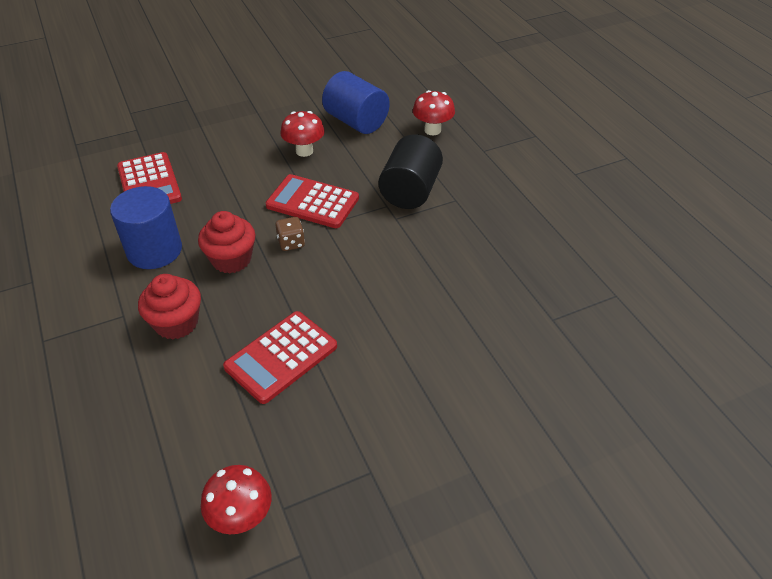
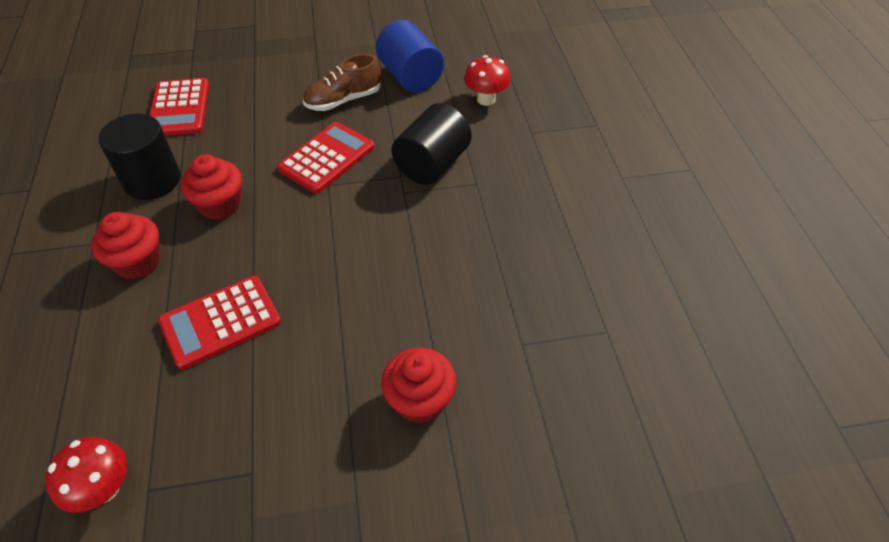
camera: 15 degrees right, 5 degrees up
(154, 250) = (152, 180): blue cylinder -> black cylinder
(291, 243) = (286, 198): brown dice -> none
(304, 151) = (343, 100): red mushroom -> brown shoe
(312, 202) = (326, 158): red calculator -> red calculator turned 90 degrees clockwise
(488, 381) = (420, 400): none -> red cupcake

